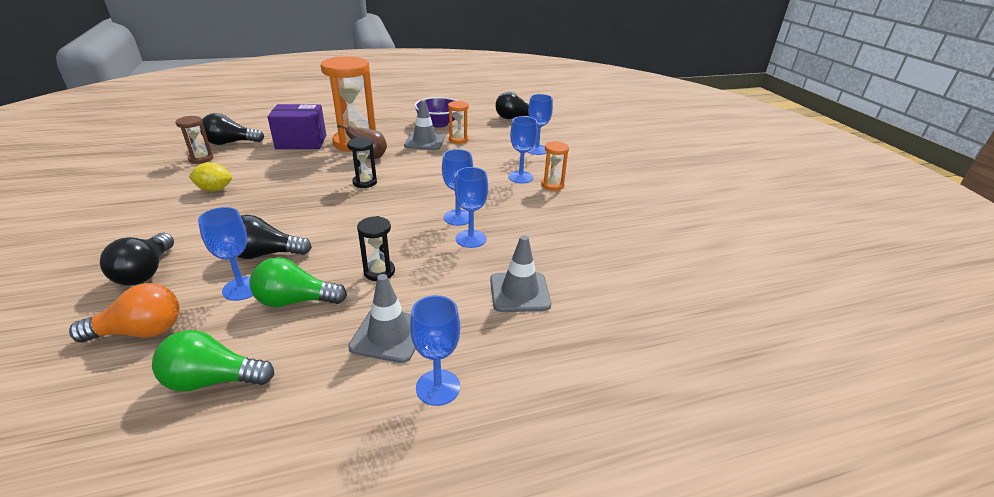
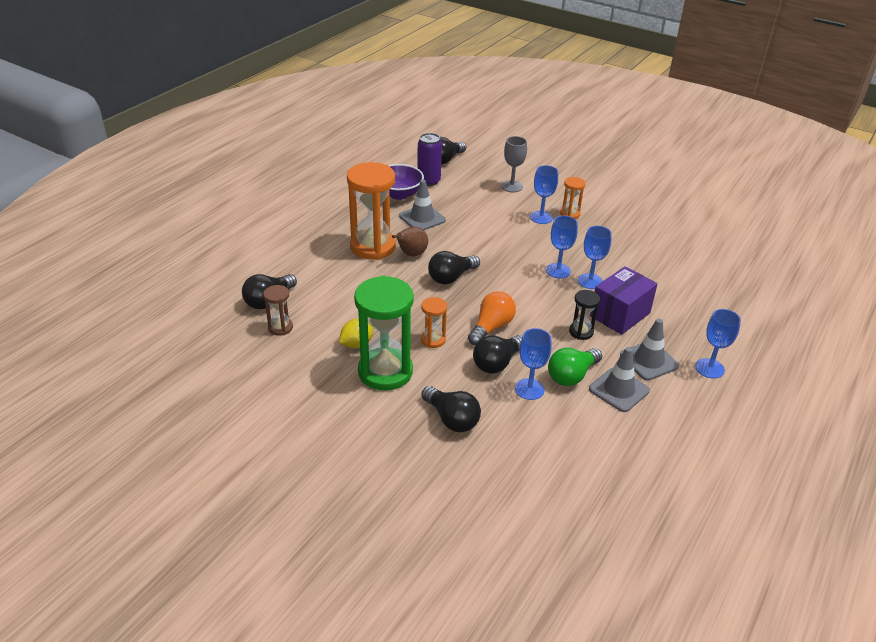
camera: 40 degrees left, 5 degrees up
(140, 332) = (529, 444): orange light bulb -> orange light bulb (491, 327)
(188, 215) = (385, 372): none -> green hourglass
(213, 380) = (614, 435): green light bulb -> none
(301, 142) = (327, 268): purple box -> purple box (620, 314)
(365, 182) = (451, 277): black hourglass -> black light bulb
(458, 140) = (443, 203): orange hourglass -> orange hourglass (433, 340)
(476, 124) = (428, 181): none -> purple can
(519, 292) = (666, 299): grey traffic cone -> grey traffic cone (619, 390)
(536, 150) = (512, 186): blue goblet -> grey goblet

